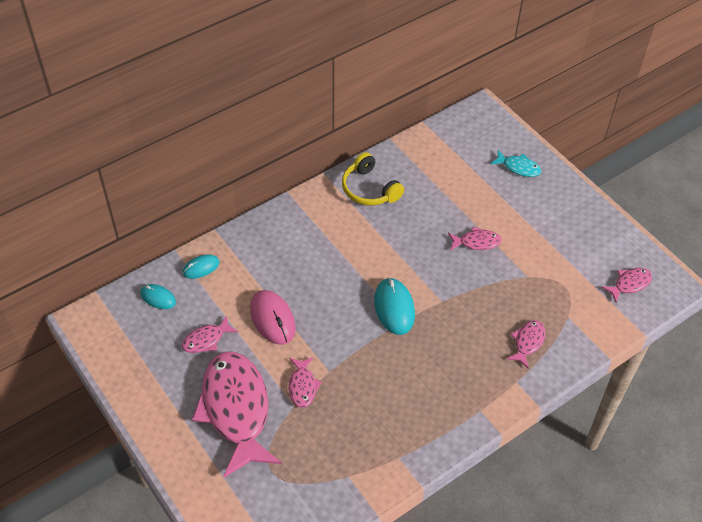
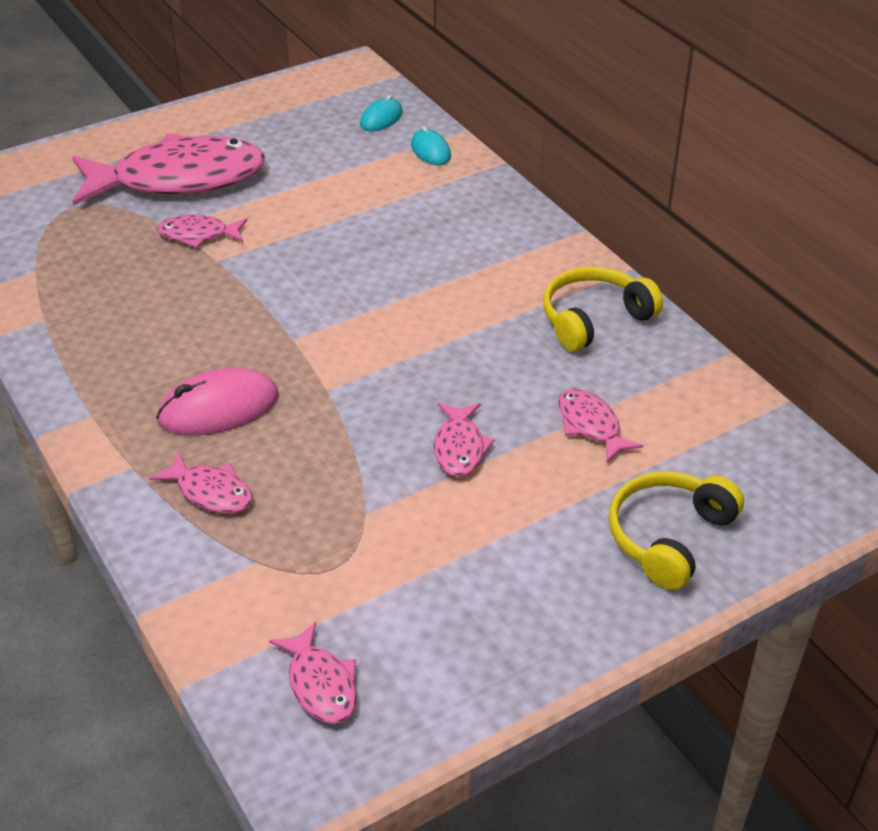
camera: 95 degrees right, 10 degrees down
(206, 340) = (301, 156): pink fish -> pink fish (590, 425)
(272, 319) = (325, 211): pink mouse -> pink mouse (218, 408)
(394, 308) = (322, 332): turquoise mouse -> none
(518, 167) = (669, 537): turquoise fish -> yellow headphones

